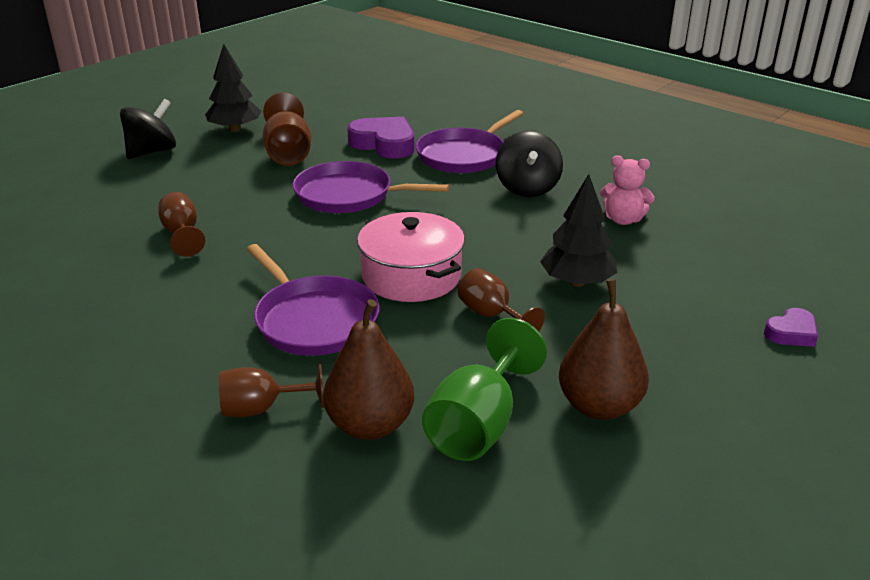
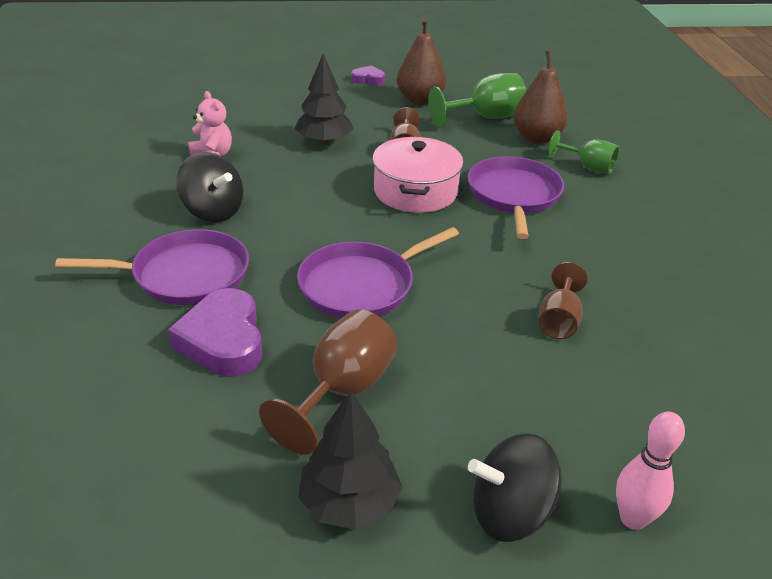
camera: 140 degrees left, 5 degrees up
(83, 171) = (633, 519): none -> pink bowling pin
(261, 409) = (588, 167): brown goblet -> green goblet
(349, 195) = (361, 285): purple pan -> purple pan turned 90 degrees clockwise
(527, 188) = (212, 211): black spinning top -> black spinning top turned 90 degrees clockwise
(791, 333) = (278, 80): purple heart -> purple heart (368, 79)

